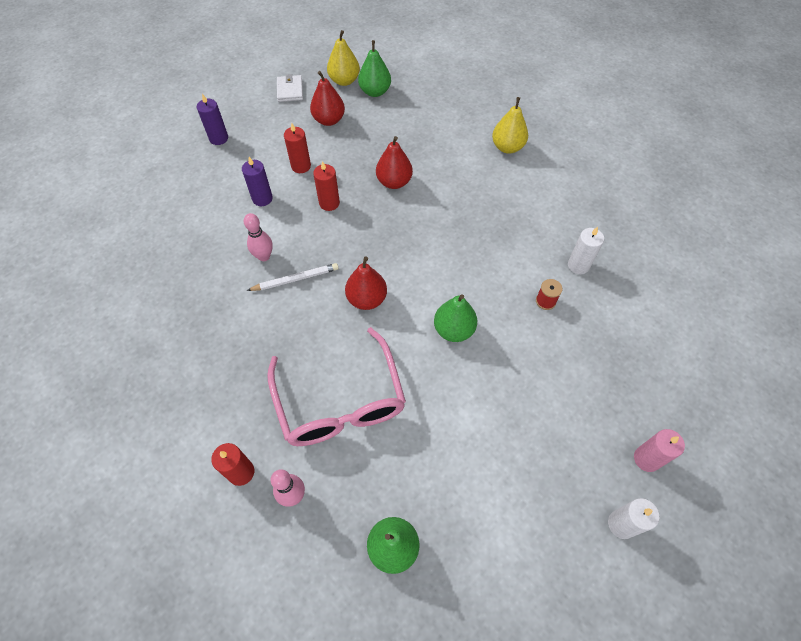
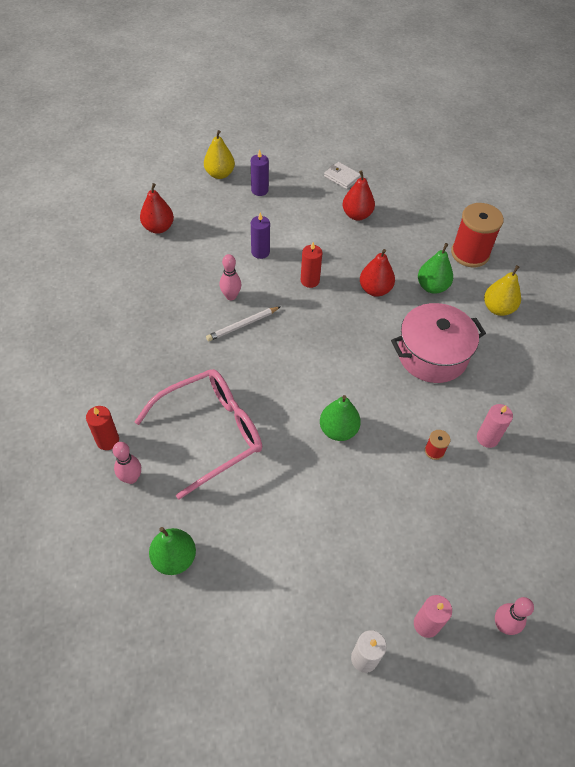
camera: 30 degrees right, 5 degrees down
(290, 90) = (342, 177): white wallet -> white wallet turned 75 degrees counterclockwise
(295, 279) = (242, 325): white pencil -> white pencil turned 135 degrees clockwise
(301, 166) = (308, 241): red candle -> none
(340, 401) = (211, 433): pink glasses -> pink glasses turned 135 degrees counterclockwise
(344, 81) = (393, 188): yellow pear -> yellow pear (219, 174)
(367, 299) = (286, 369): red pear -> red pear (158, 228)
(375, 92) = (413, 209): green pear -> green pear (432, 287)
(451, 109) = (470, 253): none -> red spool
(484, 216) = (432, 355): none -> pink pot
(578, 265) = (487, 438): white candle -> pink candle
(701, 419) = (503, 625): none -> pink bowling pin

